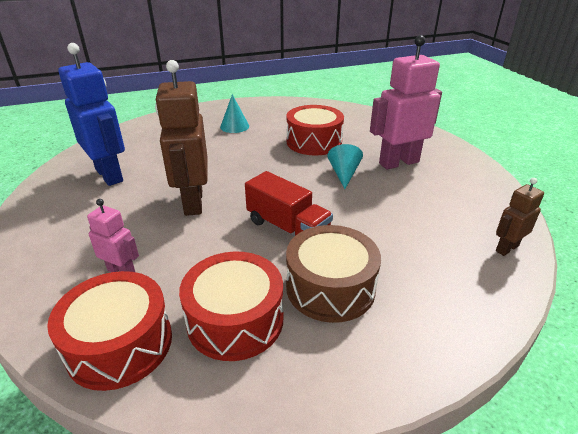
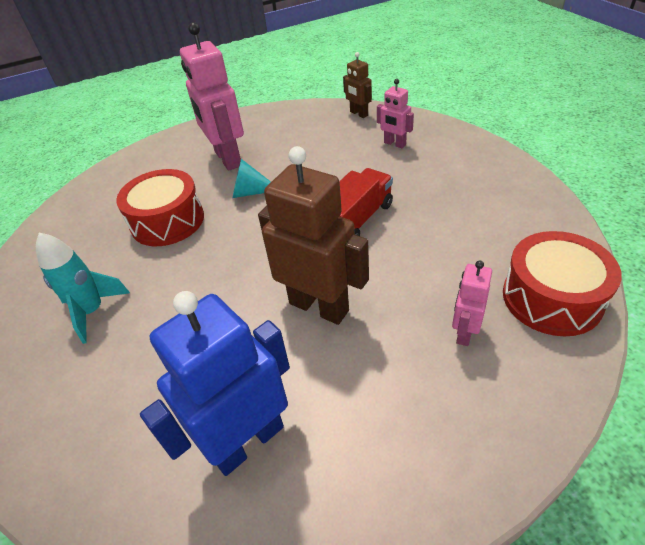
camera: 90 degrees left, 10 degrees up
(193, 202) = (319, 306): brown robot -> brown robot turned 135 degrees counterclockwise
(234, 126) = (93, 311): turquoise cone -> turquoise rocket
(235, 320) = (489, 233): red drum -> none
(330, 287) = (431, 188): brown drum -> none
(430, 271) = (394, 144): none -> pink robot

